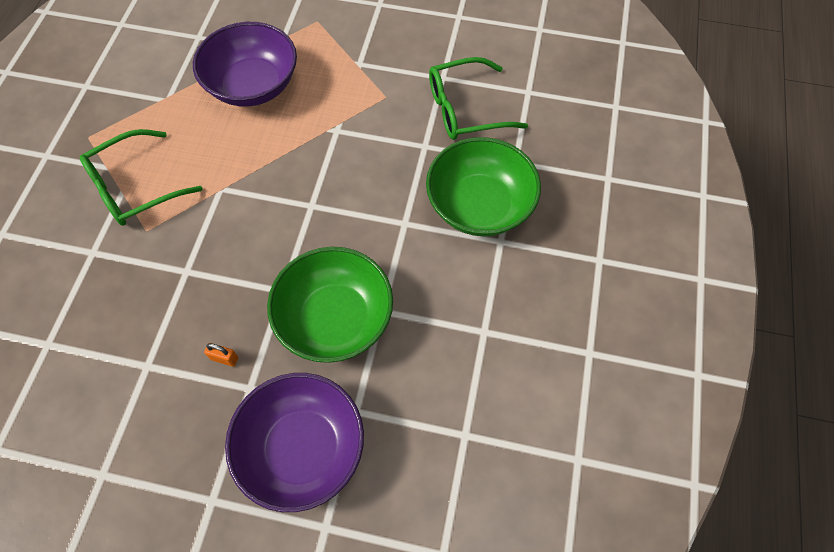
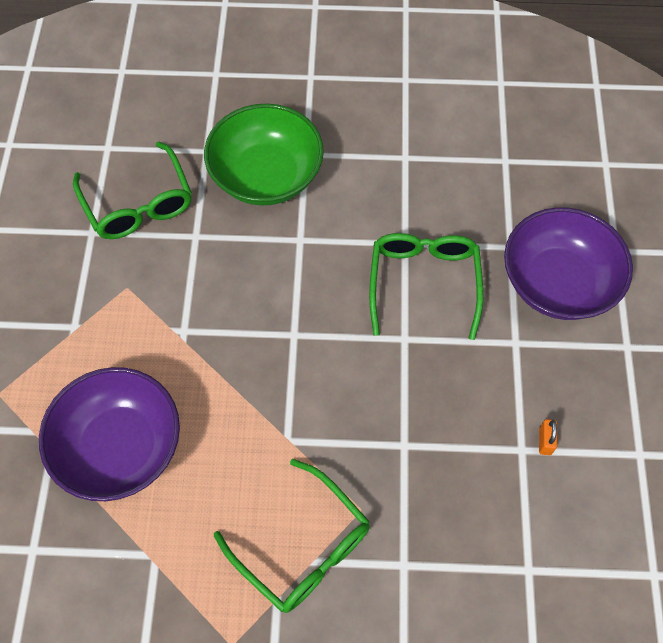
camera: 100 degrees left, 0 degrees up
(224, 358) = (492, 374): orange padlock -> orange padlock (545, 441)
(335, 319) = (424, 282): green bowl -> green glasses

